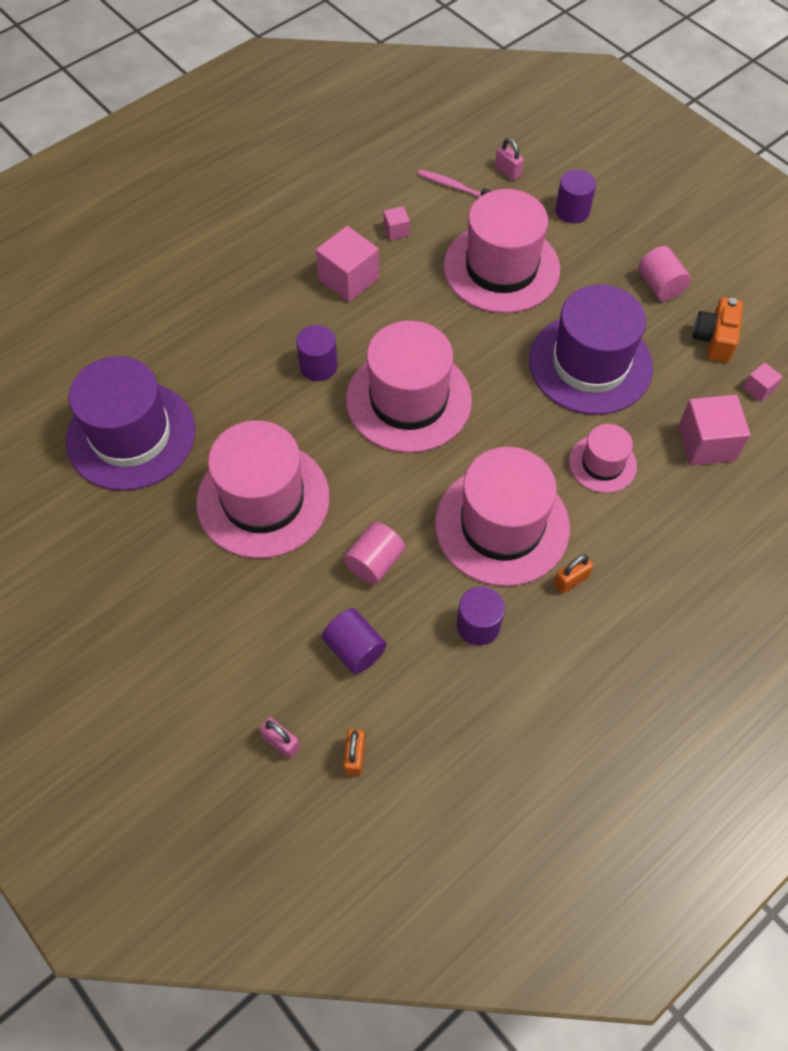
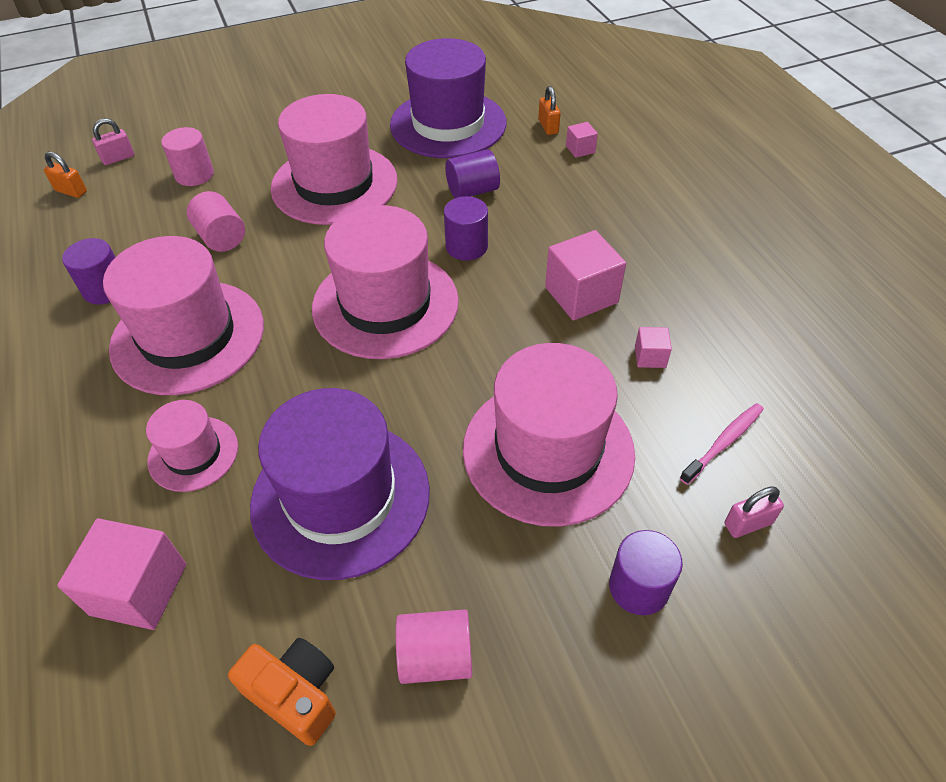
camera: 110 degrees right, 10 degrees down
(286, 640) = (194, 174): none -> pink cylinder
(354, 649) = (154, 209): purple cylinder -> purple cylinder (472, 191)
(571, 580) = (87, 372): orange padlock -> orange padlock (548, 127)
(759, 389) = (171, 718): pink cube -> pink cube (580, 149)

